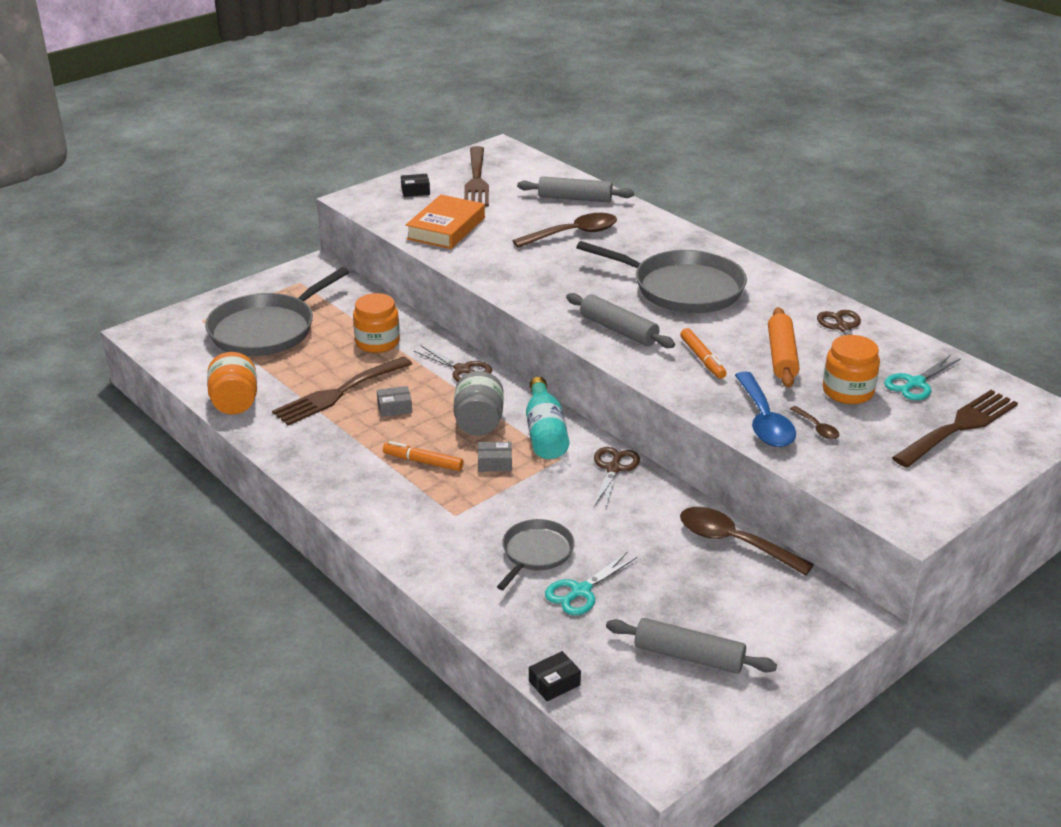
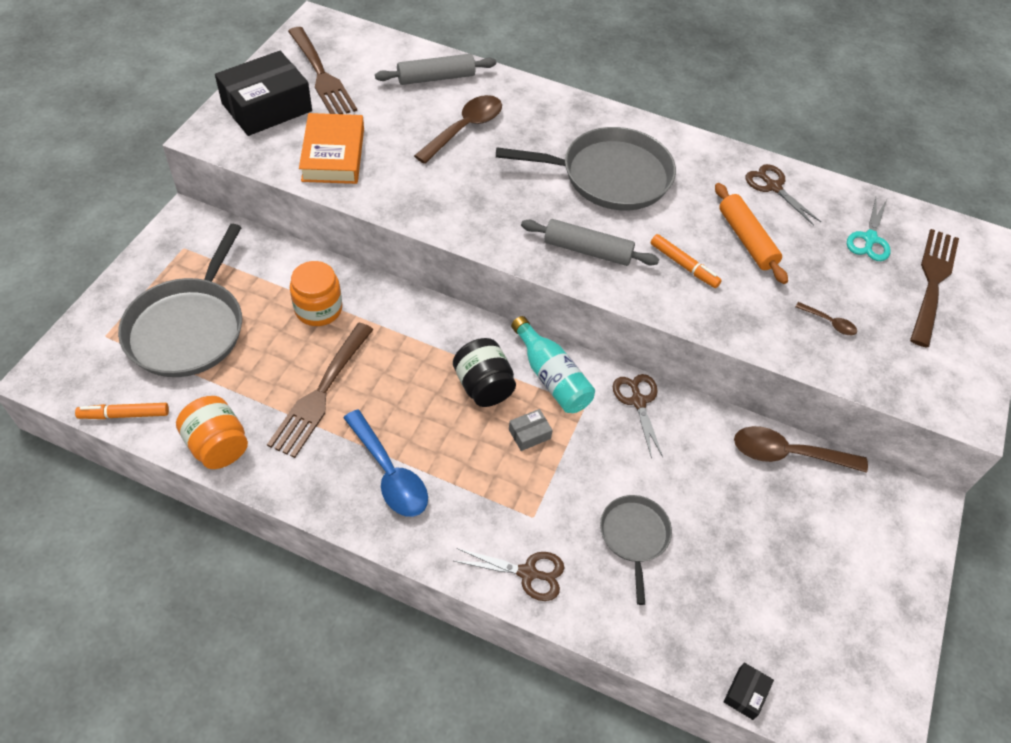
camera: 30 degrees left, 20 degrees up
(394, 407) = (389, 394): grey box -> none
(415, 191) = (267, 107): black box -> black box, size x2.42
(423, 462) = (462, 458): orange marker -> orange marker (125, 415)
(462, 370) = (426, 320): brown scissors -> brown scissors (528, 573)
(479, 423) = (483, 386): grey jar -> black jar
(581, 591) = (700, 568): turquoise scissors -> none
(689, 656) = (832, 608): grey rolling pin -> none
(764, 420) = (782, 329): blue spoon -> blue spoon (389, 473)
(848, 391) = (825, 267): orange jar -> none

